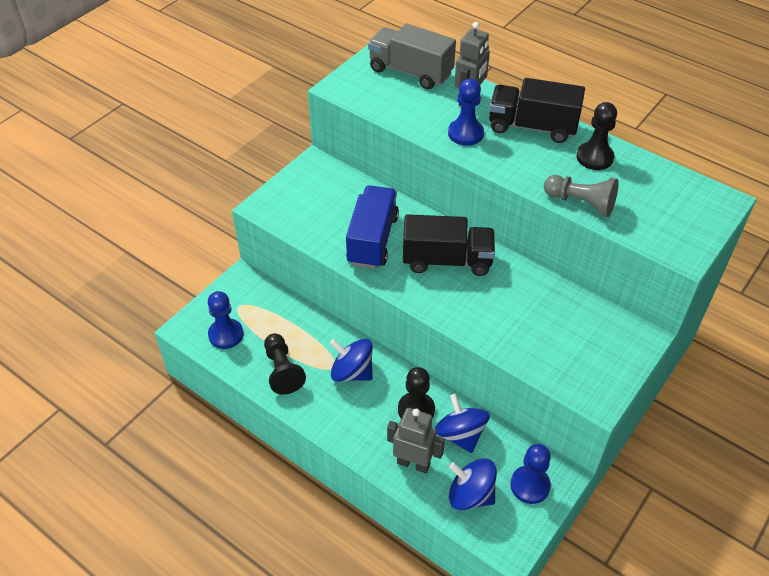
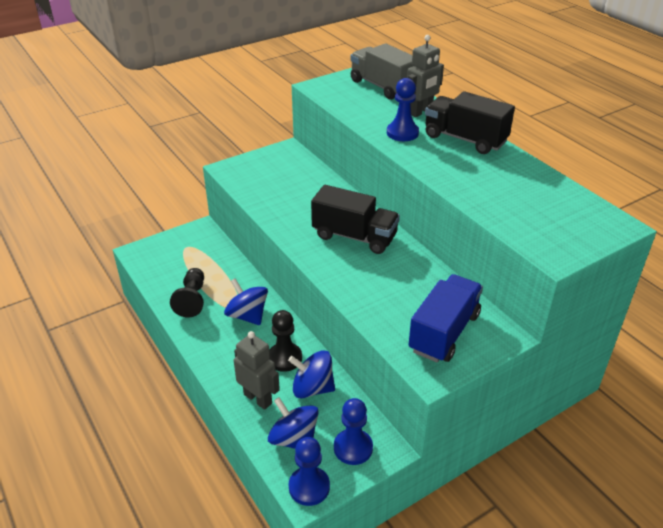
camera: 20 degrees right, 10 degrees down
(226, 335) = (164, 263): blue pawn -> blue pawn (309, 487)
(372, 240) = (300, 208): blue truck -> blue truck (444, 332)
(460, 435) = (312, 388): blue spinning top -> blue spinning top turned 75 degrees counterclockwise
(581, 203) = (476, 199): grey pawn -> none
(594, 157) = (509, 170): black pawn -> none

